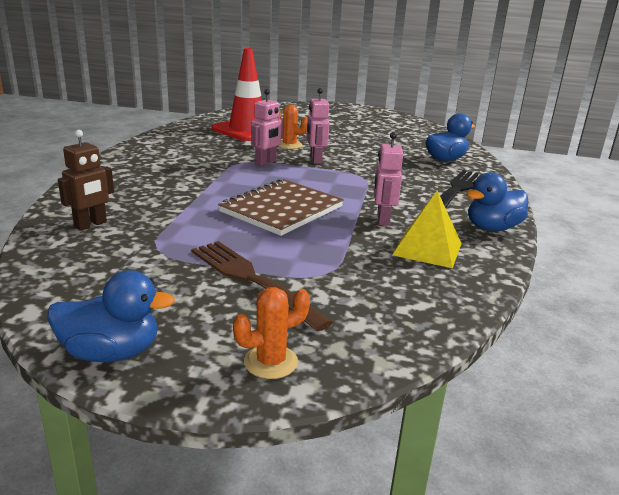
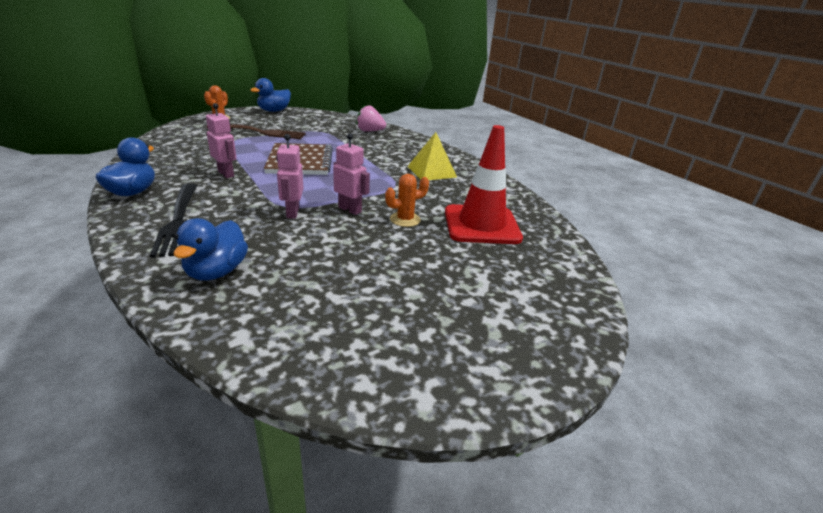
camera: 135 degrees right, 5 degrees up
(91, 225) = (369, 131): brown robot -> pink strawberry
(266, 163) = (379, 191): pink robot -> pink robot (292, 212)
(427, 249) = (180, 165): yellow pyramid -> yellow pyramid (431, 171)

